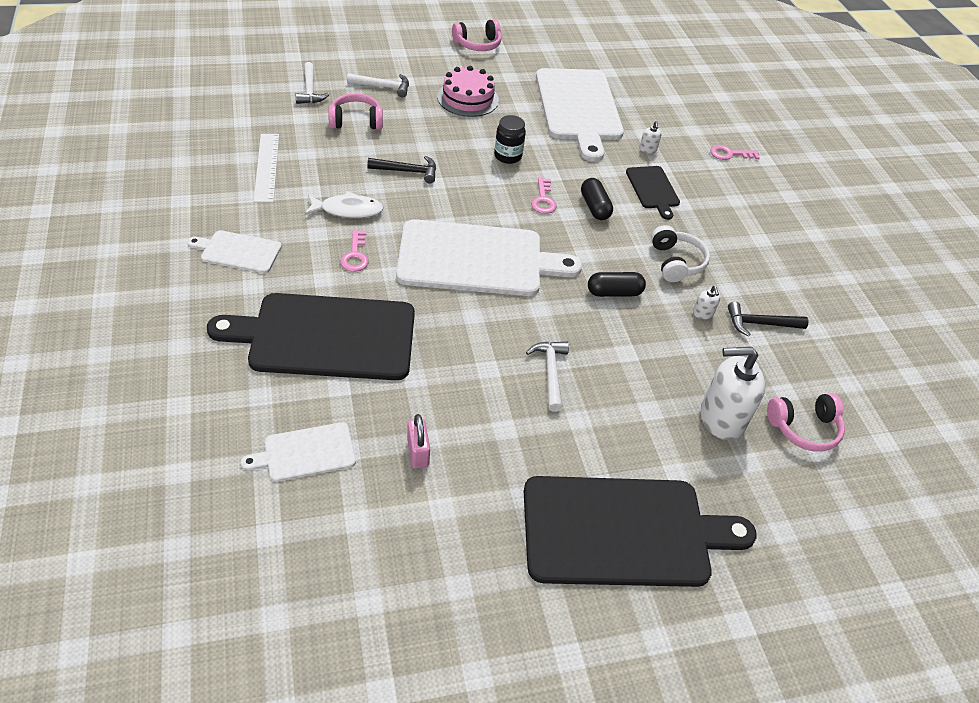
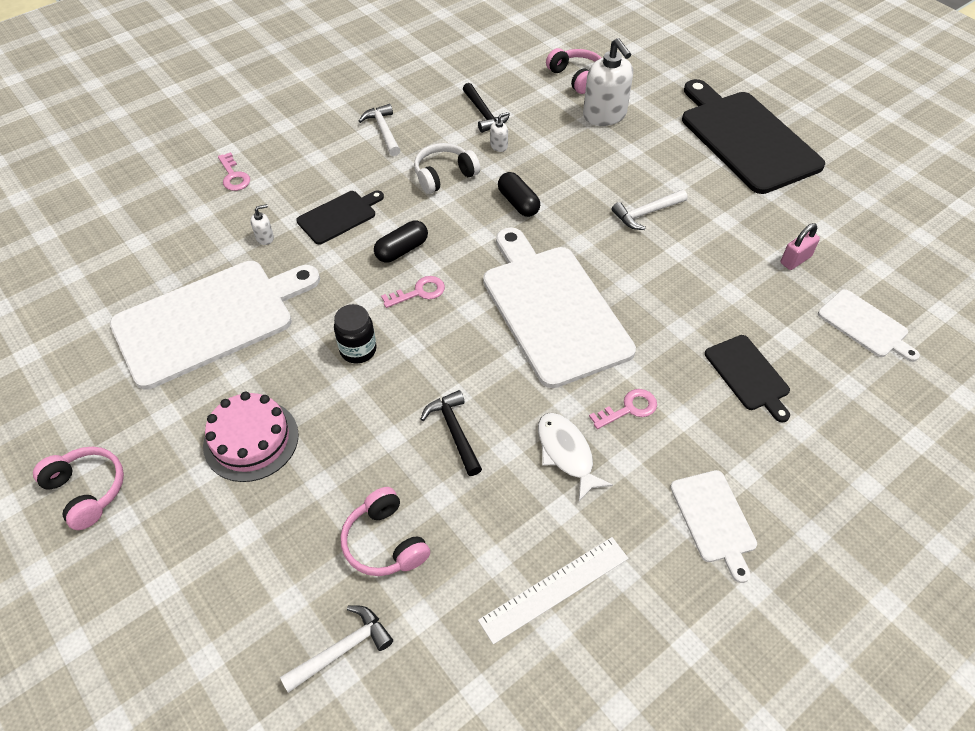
camera: 110 degrees left, 5 degrees up
(326, 337) = (748, 375): black cutting board -> black cutting board, size x0.48
(383, 87) = (277, 555): white hammer -> white hammer (383, 131)

